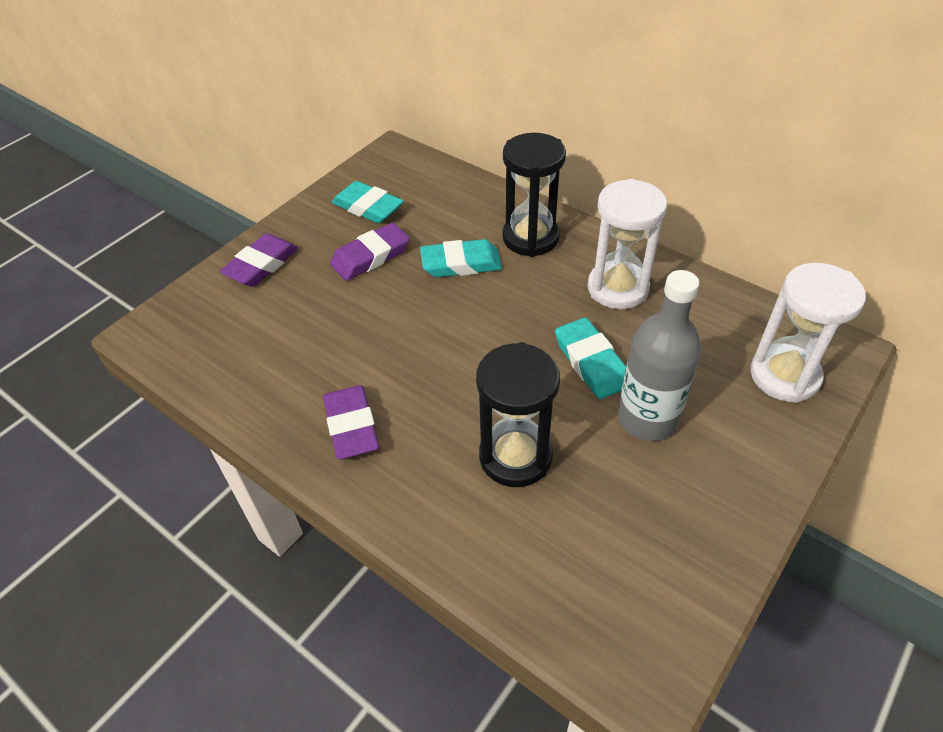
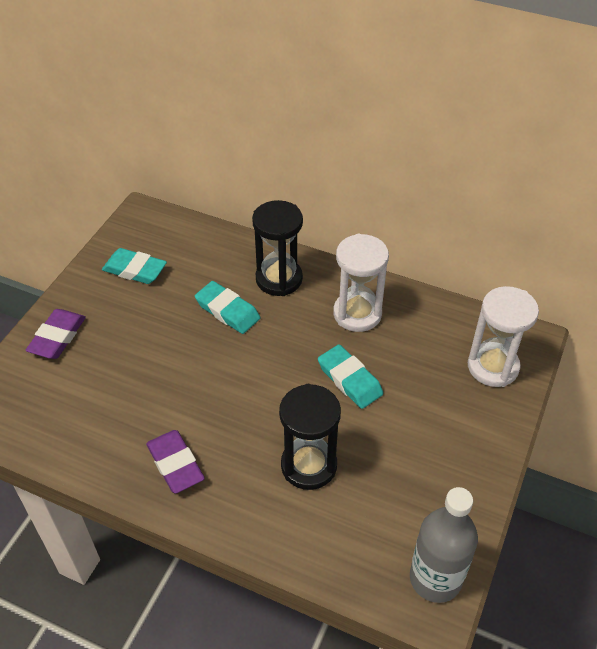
camera: 15 degrees left, 0 degrees up
(370, 256) = (150, 315): purple eraser -> none
(461, 264) = (227, 311): turquoise eraser -> turquoise eraser turned 60 degrees clockwise
(647, 418) = (400, 418): grey bottle -> grey bottle (435, 578)

